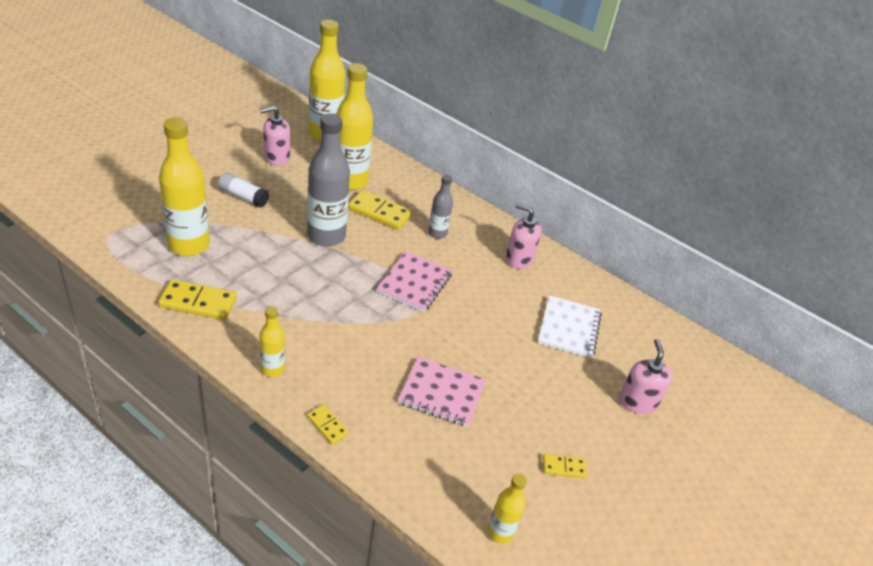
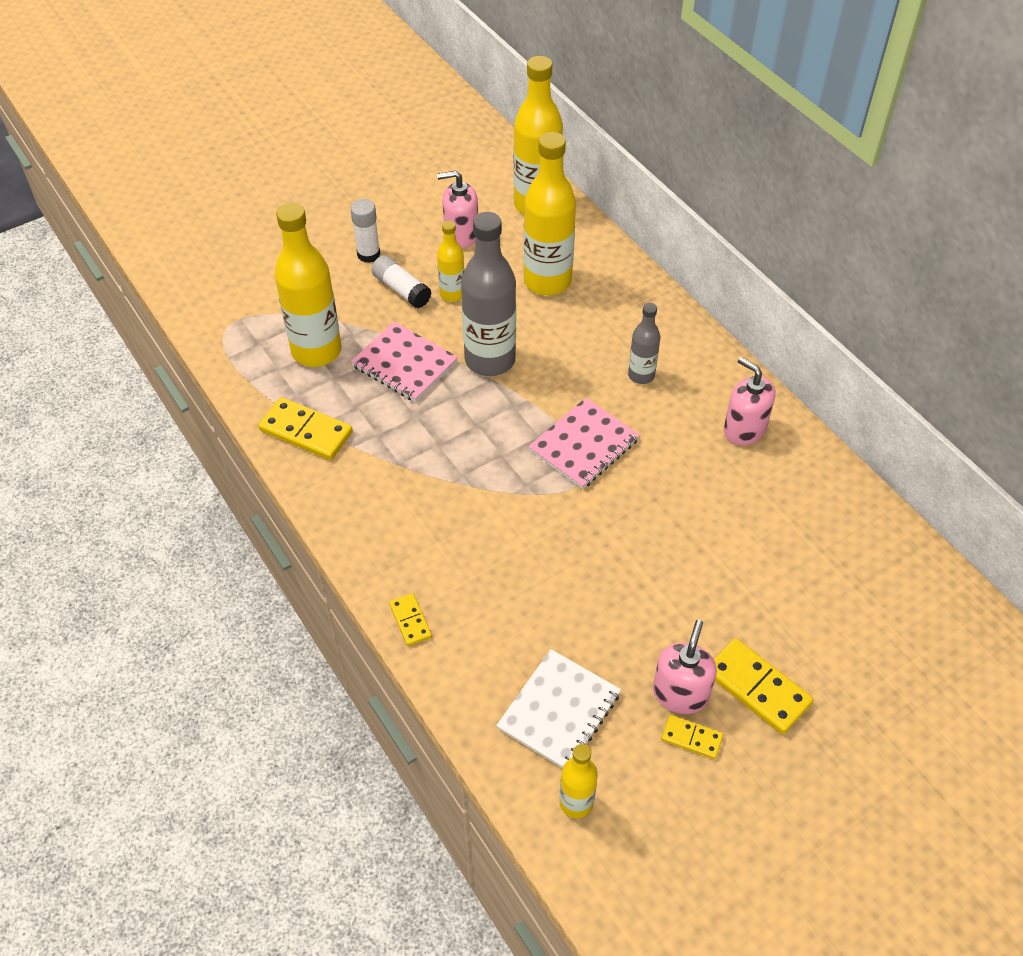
camera: 25 degrees right, 10 degrees up
(210, 176) = (368, 254): none -> white glue stick
(272, 369) = (367, 535): yellow bottle -> yellow bottle (452, 294)
(379, 212) = (572, 333): yellow domino -> yellow domino (757, 688)
(441, 393) = (566, 606): pink notebook -> pink notebook (404, 364)
(569, 328) = (776, 545): white notebook -> white notebook (559, 711)
(638, 401) = (834, 669): pink soap dispenser -> pink soap dispenser (680, 693)

